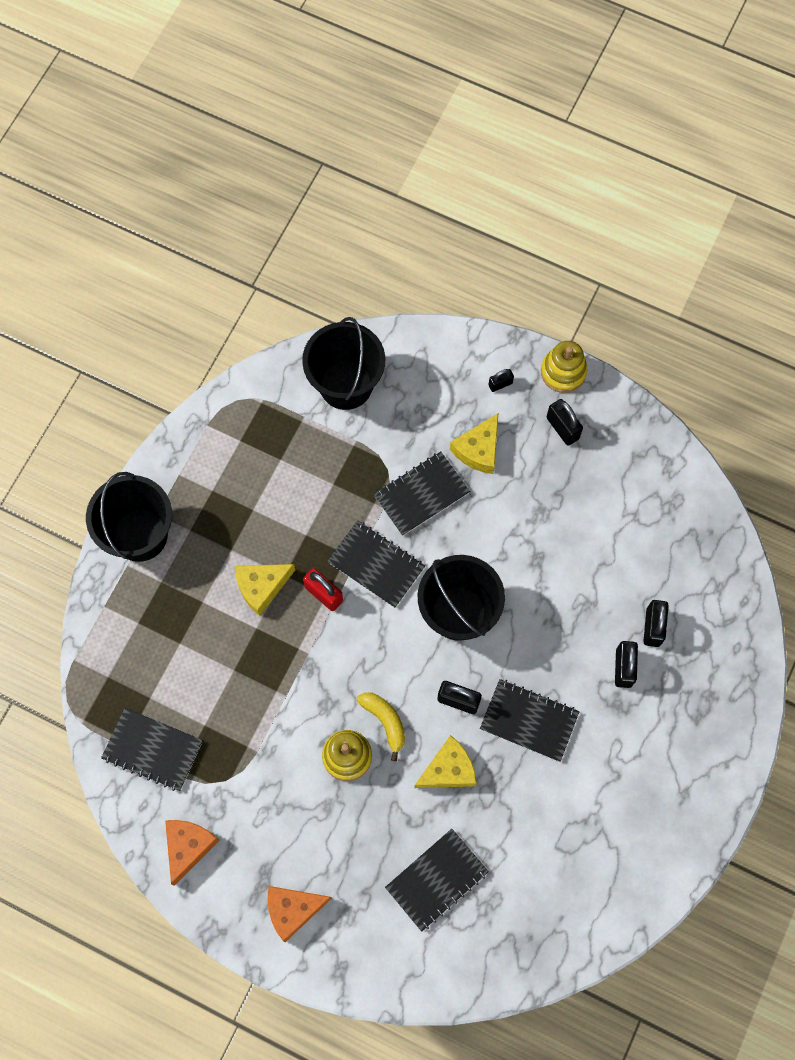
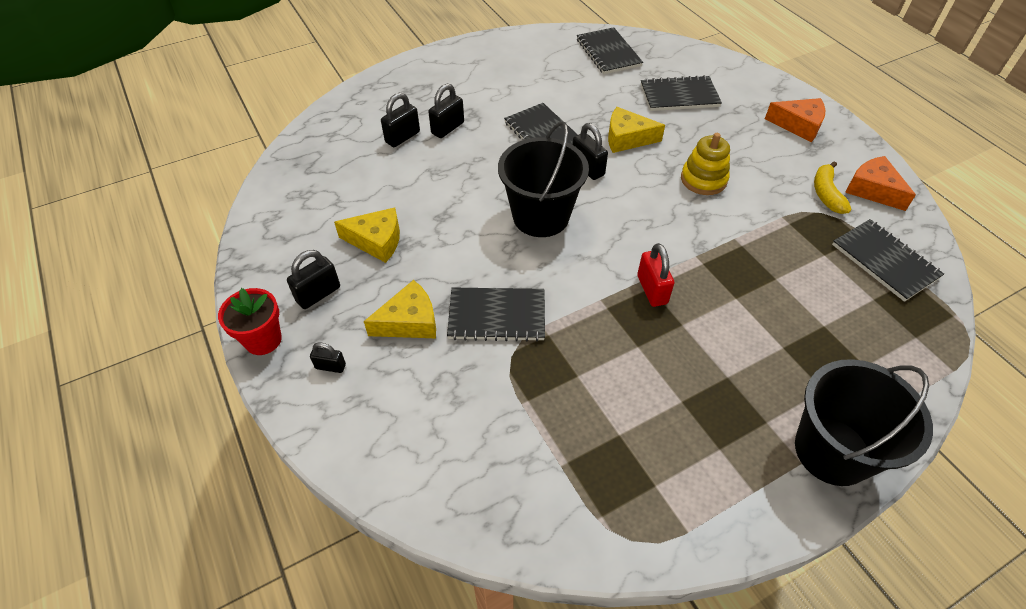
camera: 145 degrees left, 20 degrees down
(188, 846) = (873, 190): orange cheese -> orange cheese turned 90 degrees clockwise
(261, 587) = (712, 327): yellow cheese -> yellow cheese (377, 241)
(346, 385) = (487, 471): black bucket -> none
(376, 565) = (585, 285): black notebook -> black notebook (608, 53)
(385, 721) = (657, 184): yellow banana -> yellow banana (826, 194)
(562, 428) = (318, 294): black padlock -> black padlock turned 45 degrees clockwise
(563, 372) = (263, 340): yellow stacking toy -> red flower pot

